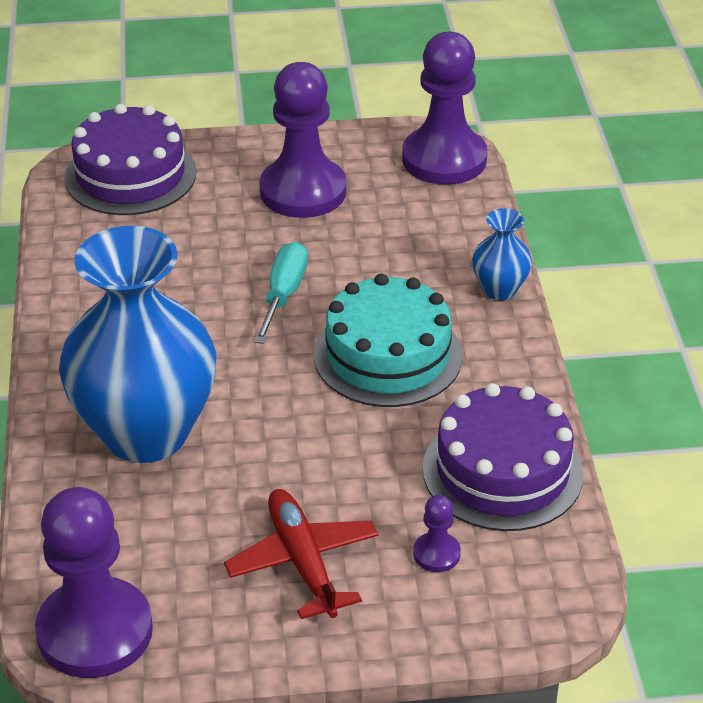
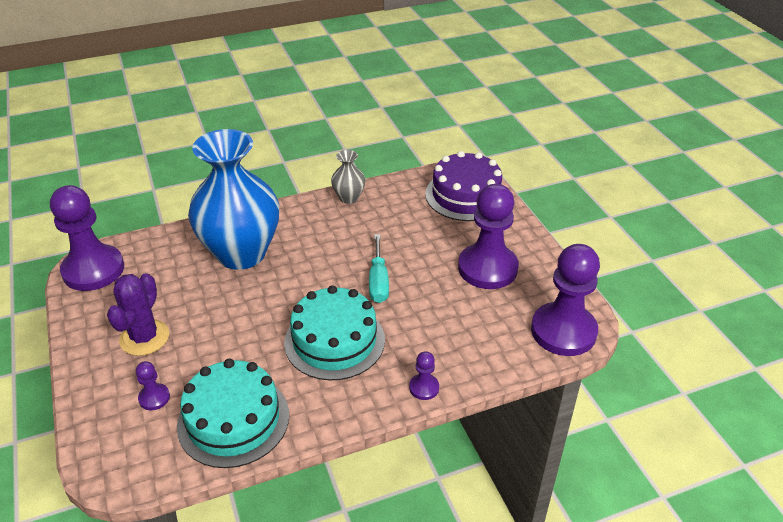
camera: 75 degrees right, 0 degrees up
(65, 293) = (349, 198): none -> grey vase
(283, 294) = (378, 281): turquoise screwdriver -> turquoise screwdriver turned 90 degrees clockwise
(303, 562) = (144, 338): red plane -> purple cactus
(499, 289) = (424, 388): blue vase -> purple pawn
(502, 471) = (233, 419): purple cake -> turquoise cake

